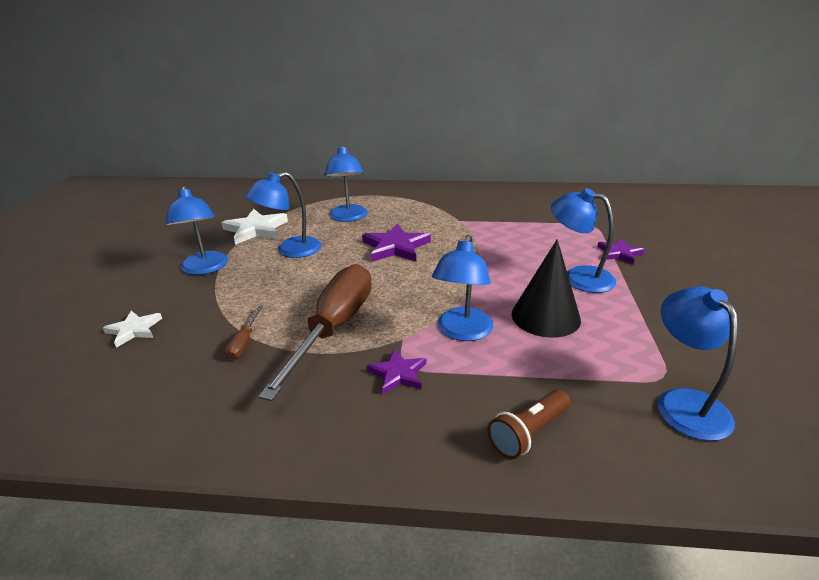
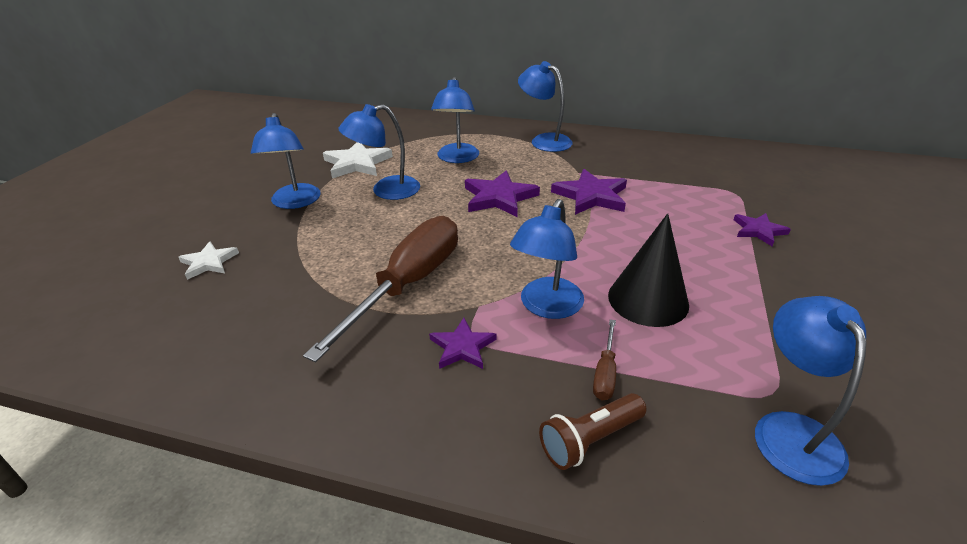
camera: 10 degrees right, 5 degrees up
(244, 342) = (312, 290): brown screwdriver -> brown screwdriver (605, 373)
(475, 238) = (591, 196): none -> purple star
(578, 277) = (700, 255): blue lamp -> blue lamp (544, 140)

